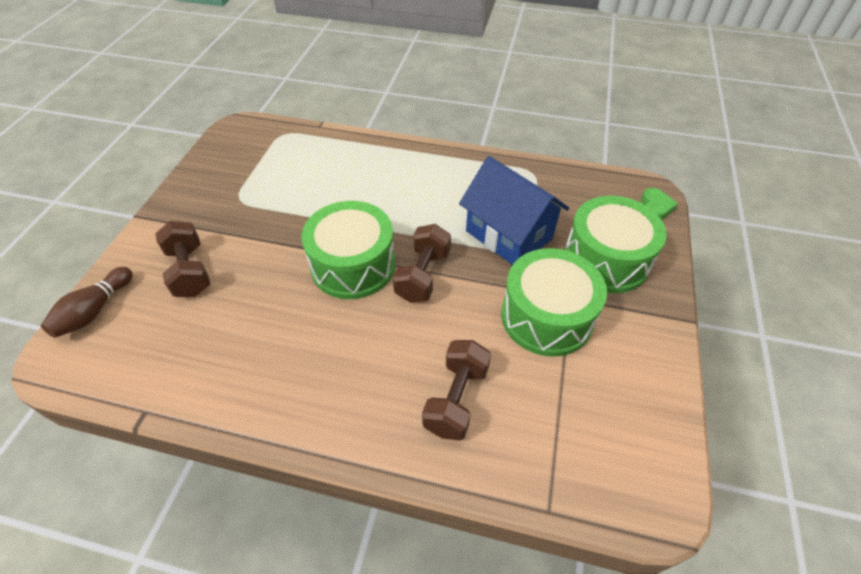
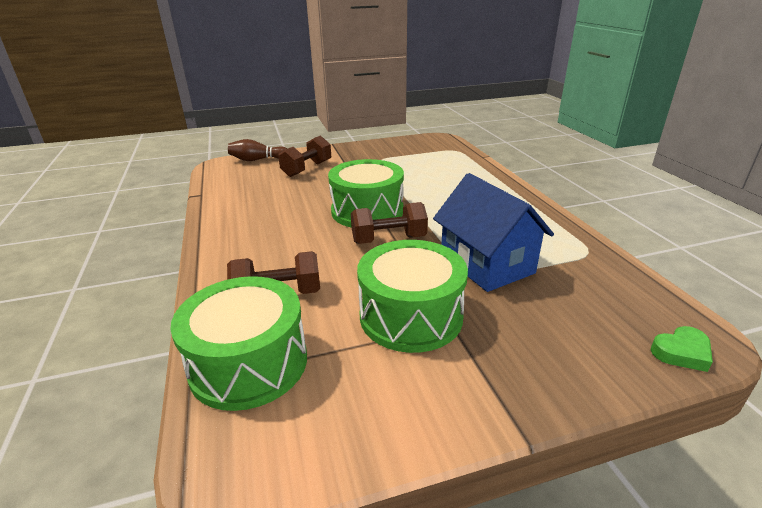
camera: 60 degrees right, 20 degrees down
(508, 235) = (486, 264): blue house -> blue house turned 45 degrees counterclockwise
(606, 260) = (535, 334): green drum -> green drum (249, 363)

